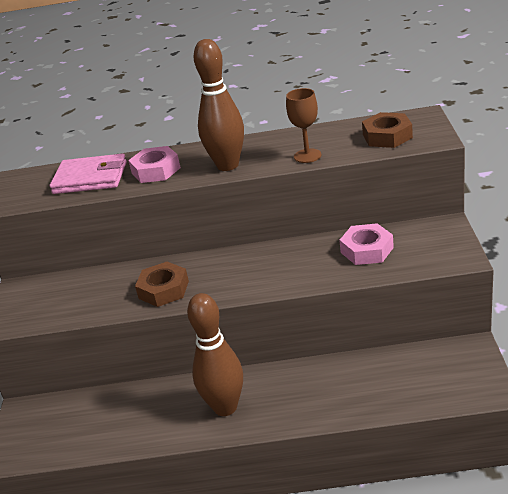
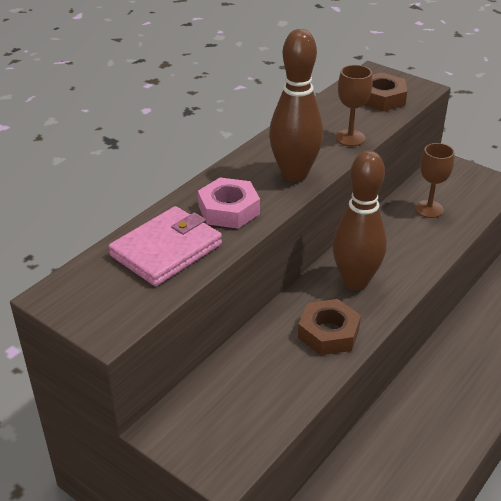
camera: 55 degrees left, 5 degrees up
(225, 407) = (445, 412): brown bowling pin -> brown bowling pin (355, 282)
(367, 250) = (429, 209): pink nut -> brown goblet

